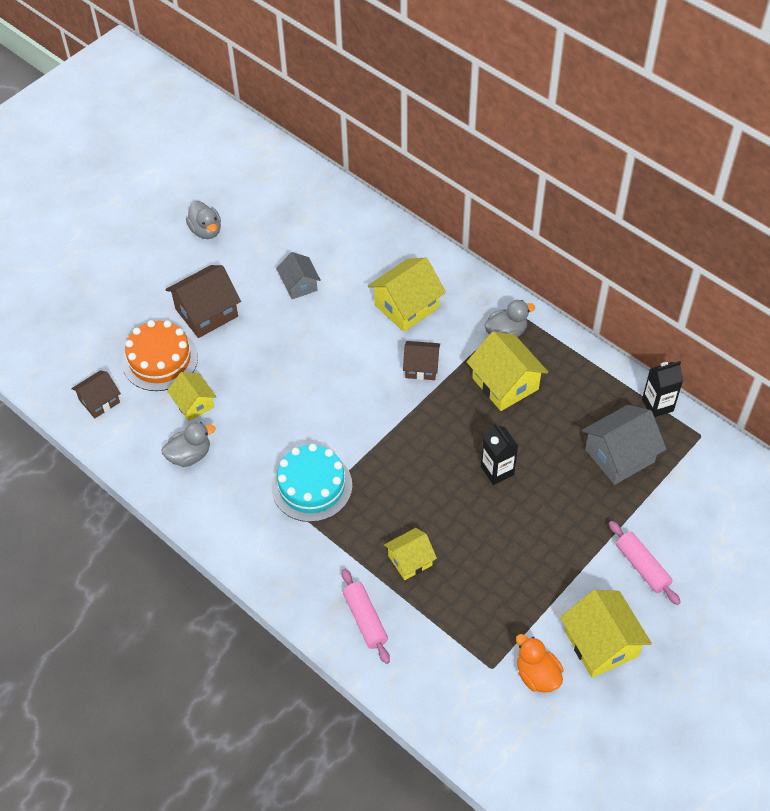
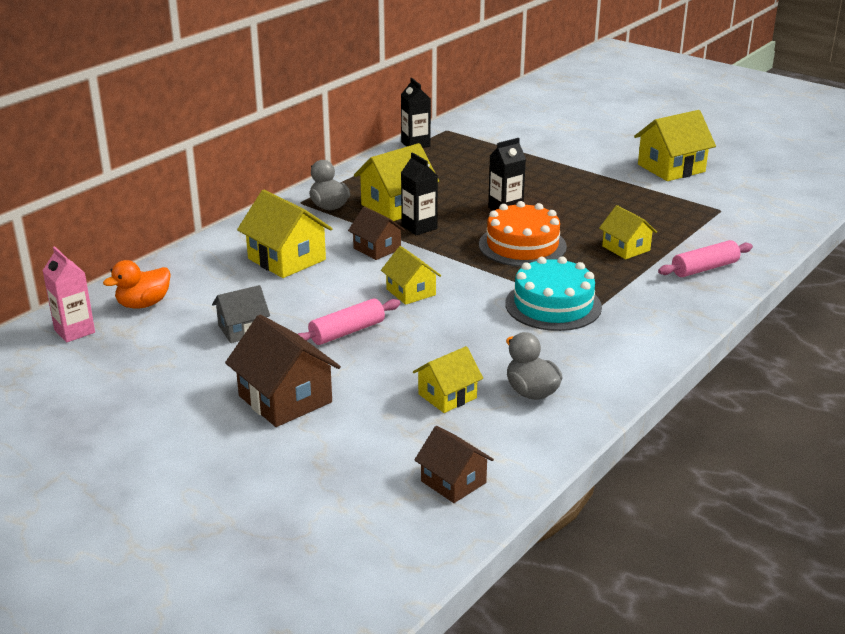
camera: 95 degrees left, 25 degrees down
(160, 359) = (372, 432): orange cake -> orange cake (522, 245)
(206, 231) = (121, 413): grey duck -> none
(309, 194) = (74, 331): none -> pink carton
(344, 388) = (411, 292): none -> yellow house
(421, 367) = (377, 249): brown house -> brown house turned 45 degrees counterclockwise
(461, 399) = (419, 227): none -> black carton
(537, 675) = (716, 192): orange duck -> orange duck (143, 304)
(619, 456) = (475, 159): grey house -> none
(642, 567) = (588, 153): pink rolling pin -> pink rolling pin (347, 332)

